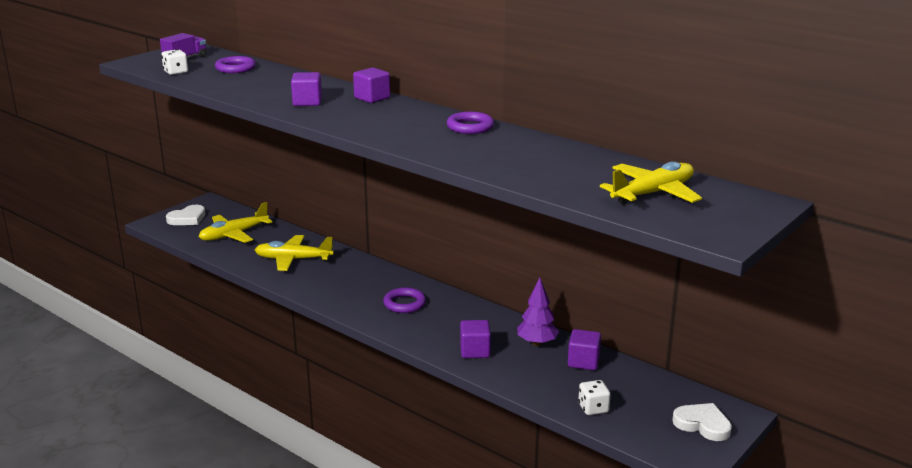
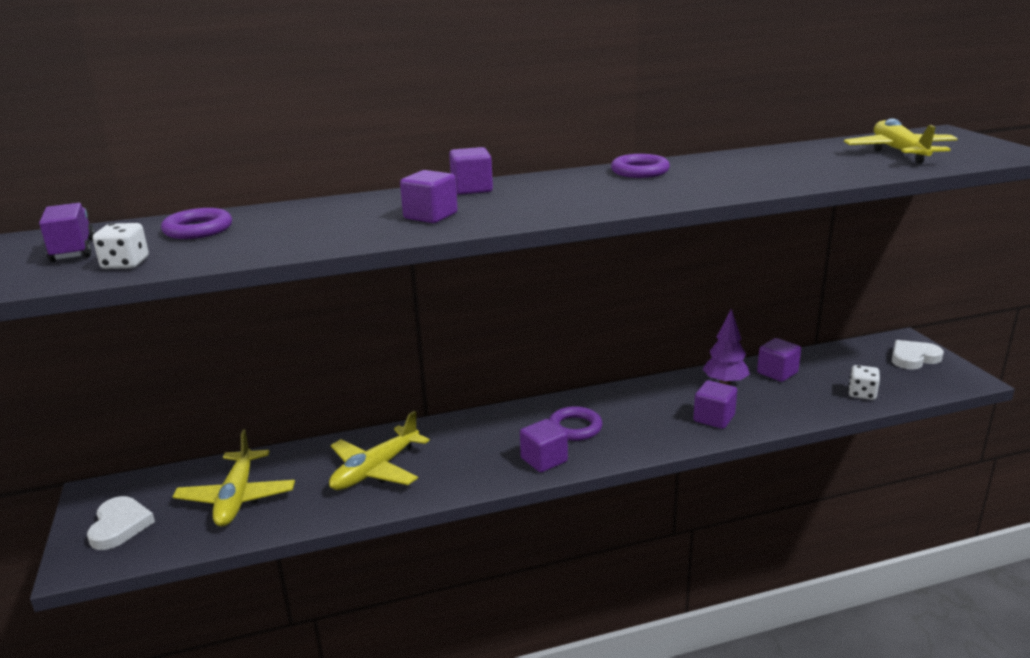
camera: 55 degrees left, 0 degrees up
(354, 305) = (544, 460): none -> purple cube

